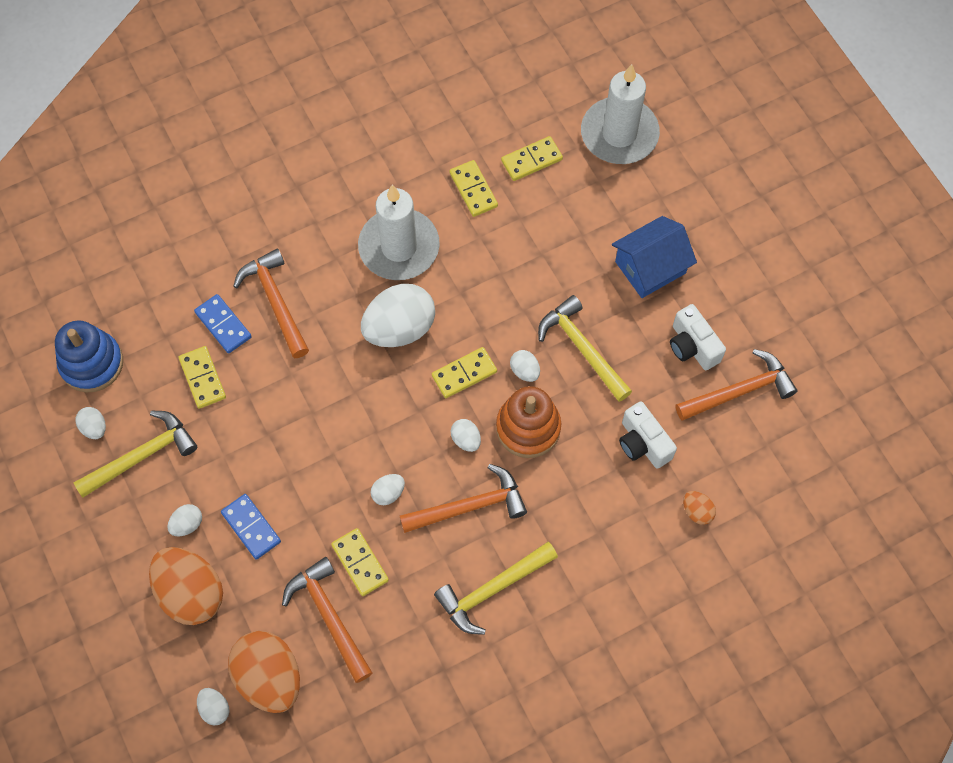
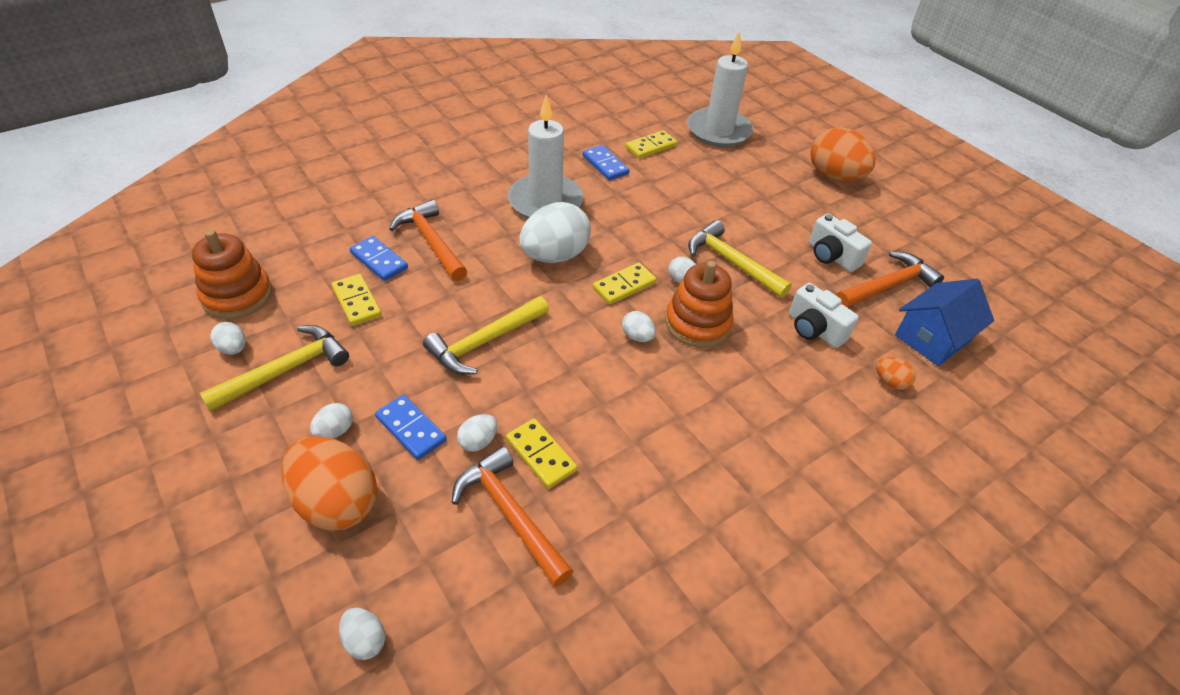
camera: 10 degrees left, 20 degrees down
(92, 363) = (237, 296): blue stacking toy -> orange stacking toy
(269, 677) = (439, 592): orange egg -> orange egg (834, 176)
(388, 493) = (563, 387): white egg -> white egg (478, 441)
(469, 506) = (653, 393): orange hammer -> none
(473, 190) = (605, 165): yellow domino -> blue domino
(493, 589) = (698, 470): yellow hammer -> yellow hammer (485, 342)
(650, 267) = (773, 206): blue house -> blue house (932, 338)

